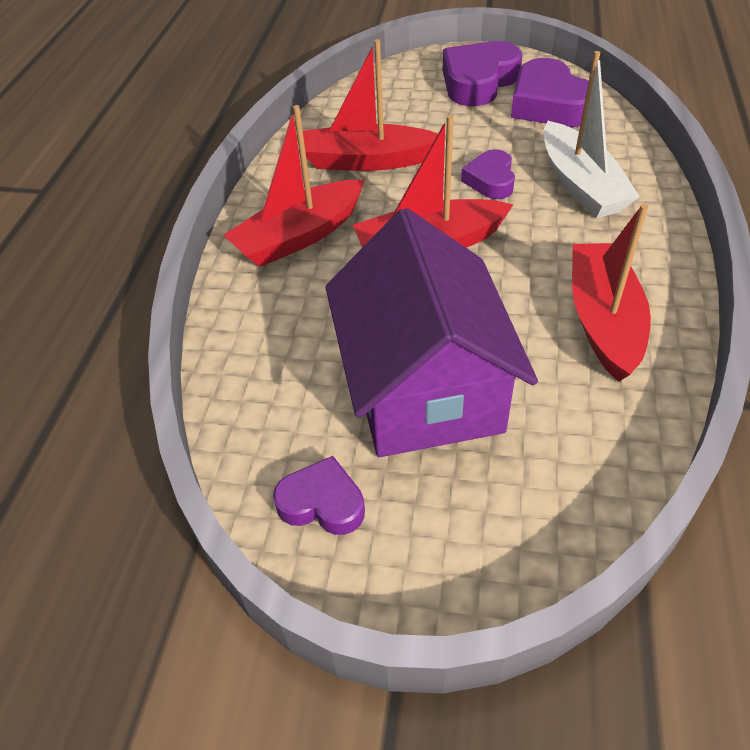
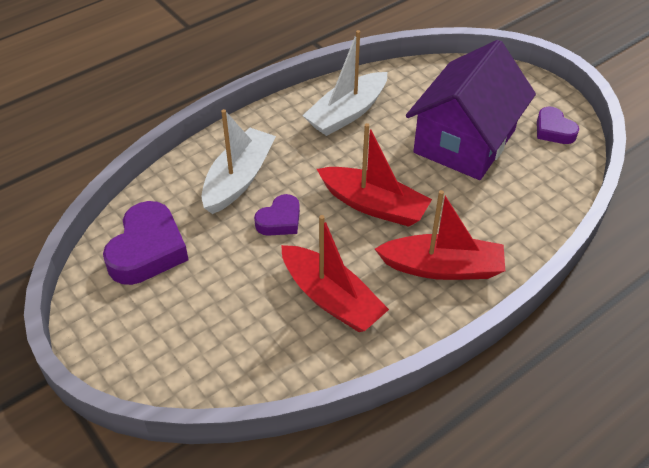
camera: 140 degrees left, 0 degrees up
(478, 82) = (149, 315): purple heart -> none
(603, 320) = (347, 113): red boat -> white boat

